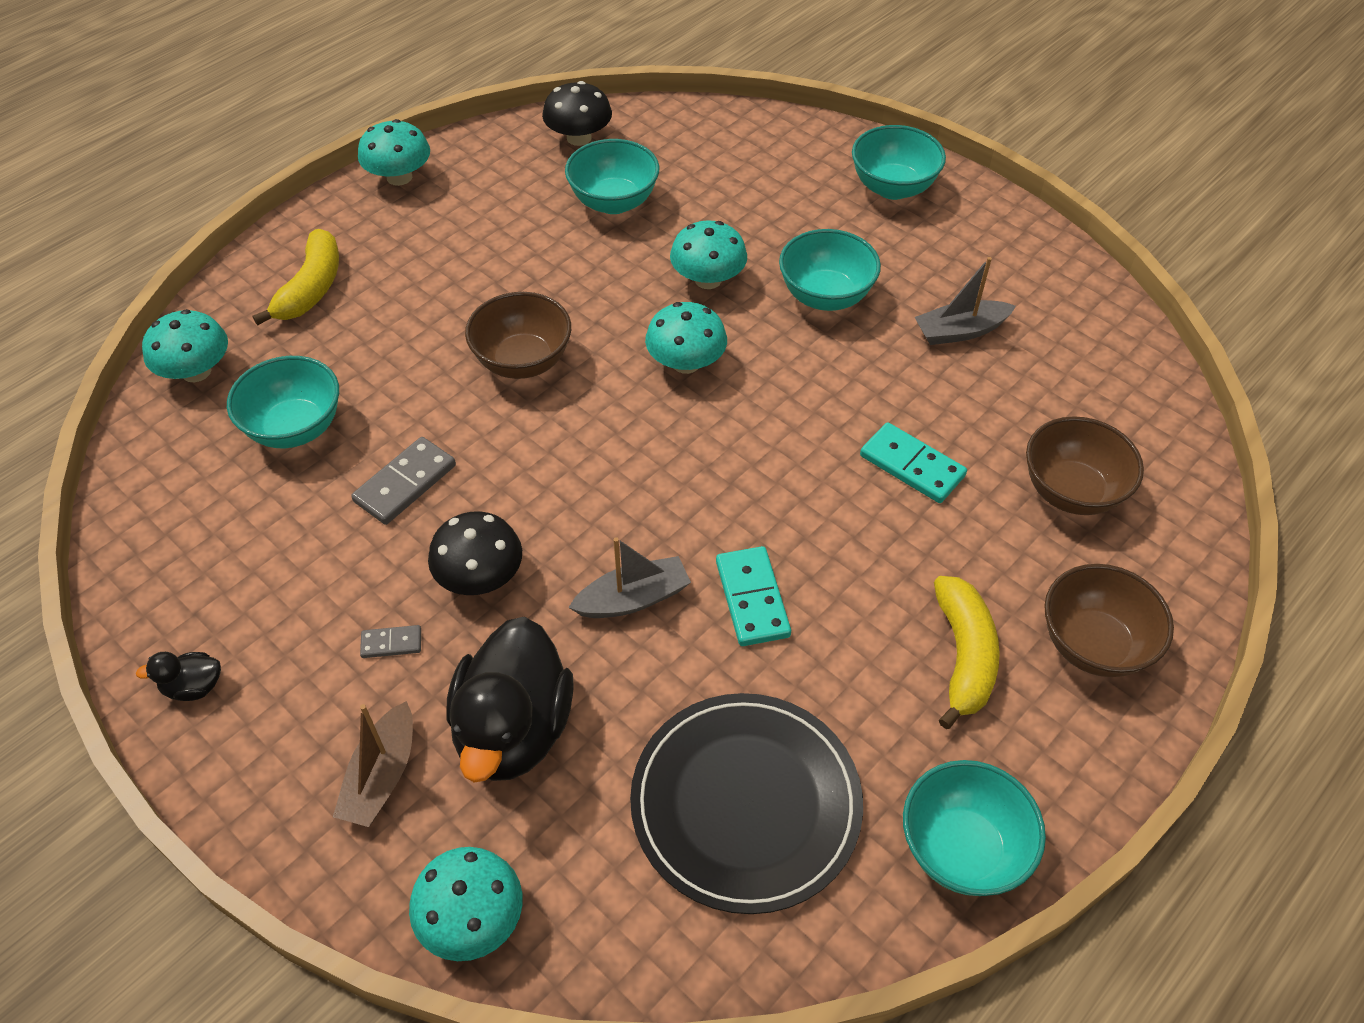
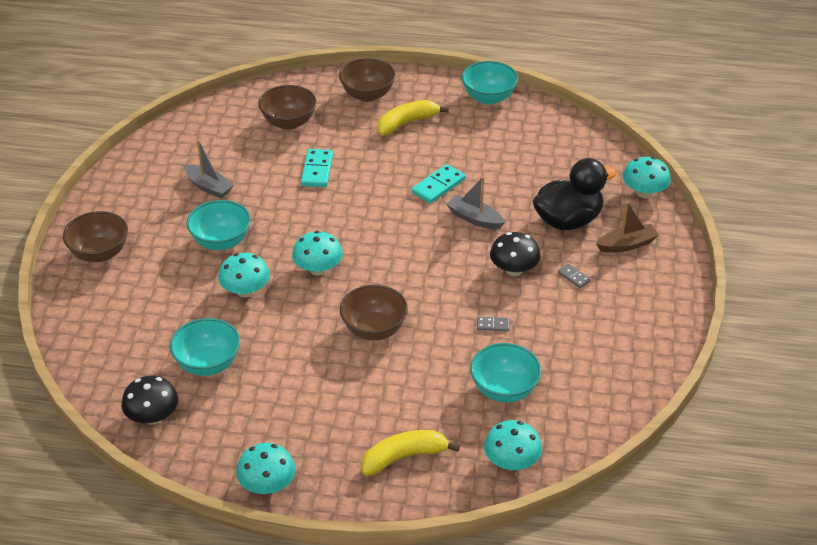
camera: 125 degrees left, 10 degrees down
(193, 687) = (660, 324): black duck -> none
(405, 483) = (493, 325): grey domino -> grey domino, size x0.55
(745, 803) = (528, 150): black plate -> none
(893, 187) = (99, 253): turquoise bowl -> brown bowl

